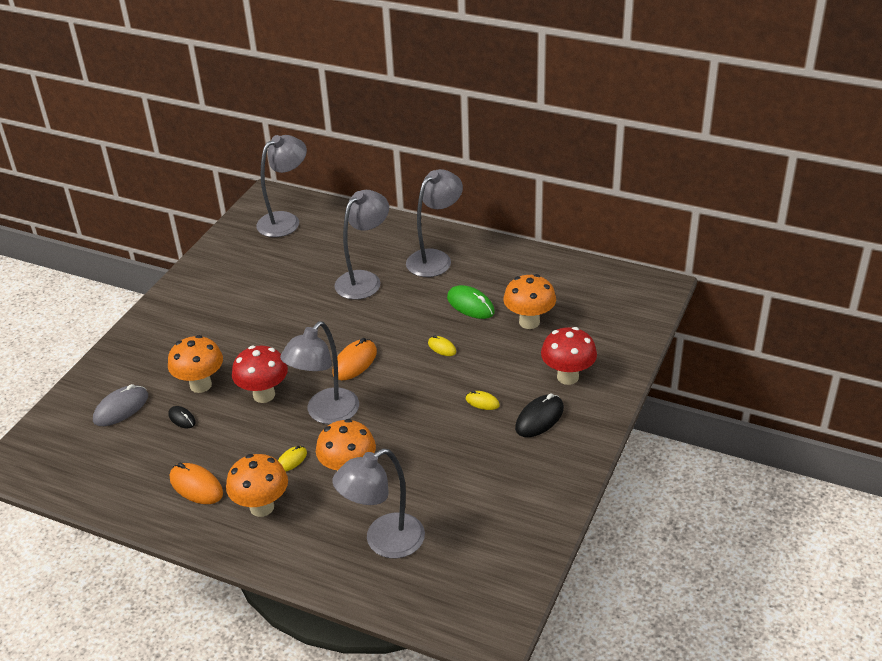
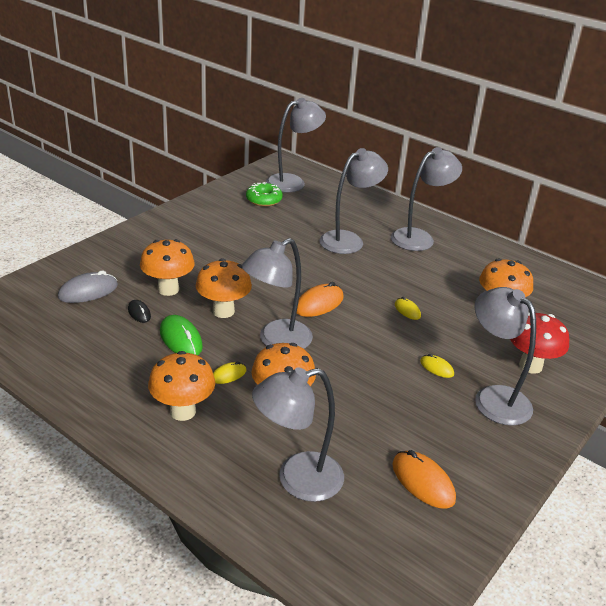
camera: 10 degrees right, 5 degrees down
(196, 486) = (127, 375): orange mouse -> orange mouse (423, 482)
(261, 252) = (264, 200): none -> green donut
(264, 395) = (223, 311): red mushroom -> orange mushroom
(470, 305) = (444, 281): green mouse -> green mouse (180, 339)
(539, 418) = (494, 398): black mouse -> grey lamp

